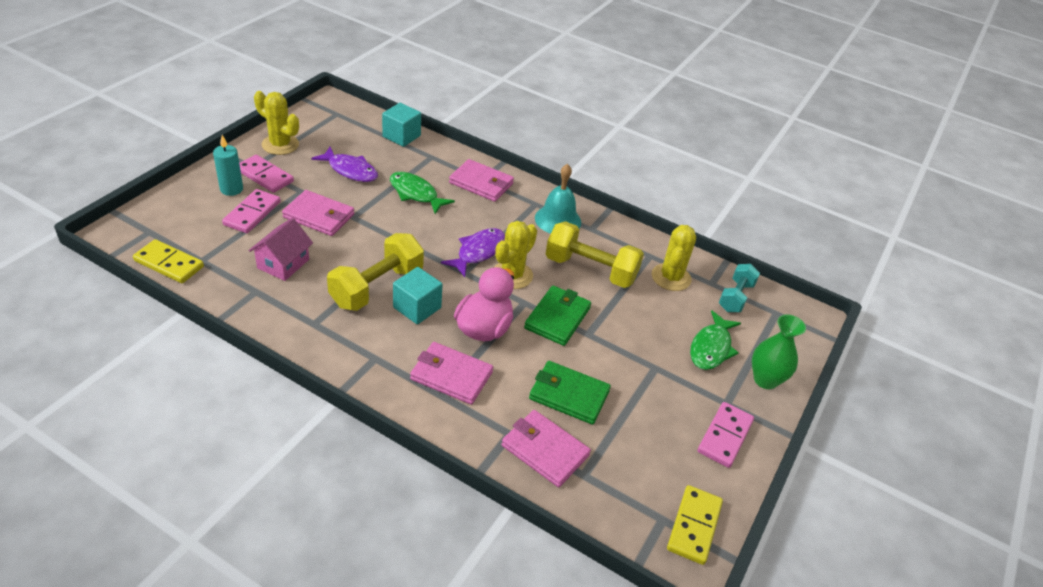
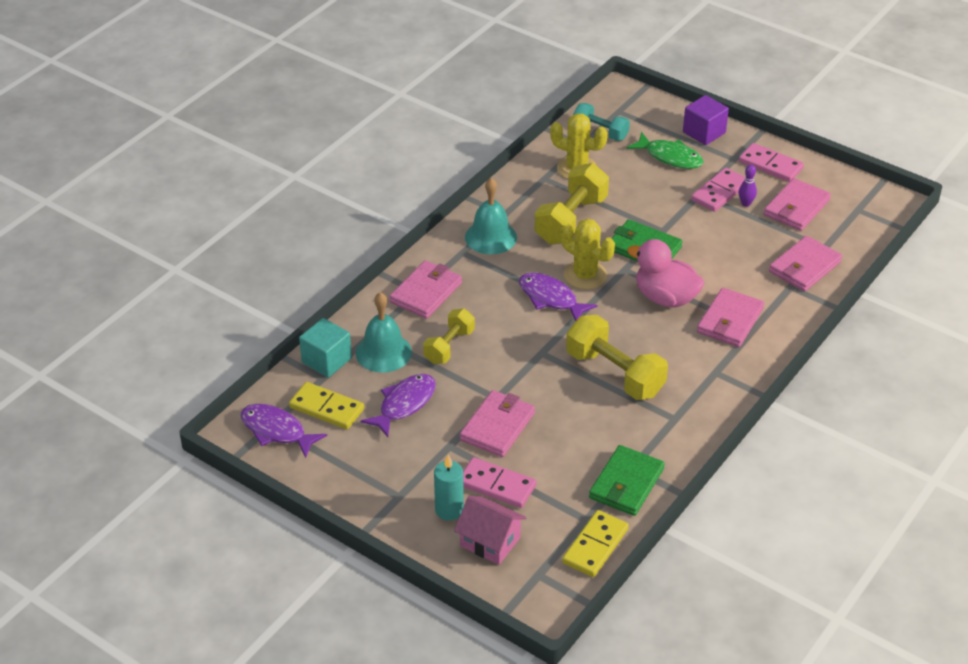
camera: 80 degrees left, 0 degrees up
(265, 176) = (419, 482): pink domino -> pink domino (719, 192)
(280, 145) = (348, 474): yellow cactus -> none
(283, 264) = (585, 449): pink house -> pink house (490, 542)
(329, 116) = (276, 431): none -> purple fish
(410, 161) = (383, 352): none -> turquoise bell
(415, 193) = (449, 346): green fish -> yellow dumbbell
(417, 307) = (642, 344): turquoise cube -> none
(569, 395) = (741, 248): green wallet -> green wallet (626, 484)
(647, 406) = (746, 203): none -> purple bowling pin
(650, 454) = (796, 208): none -> pink wallet
(694, 526) = (860, 194): yellow domino -> yellow domino (326, 408)
(765, 380) = (704, 132): green vase -> purple cube

